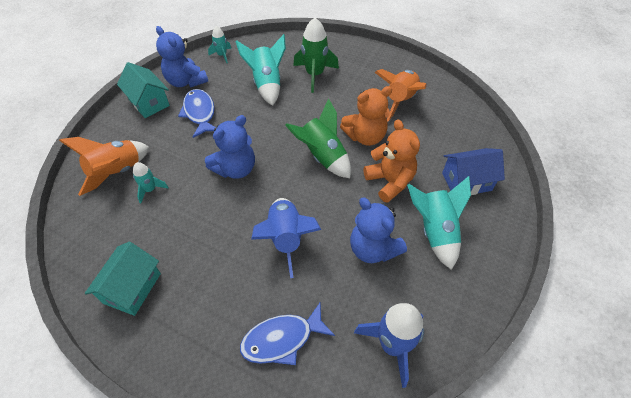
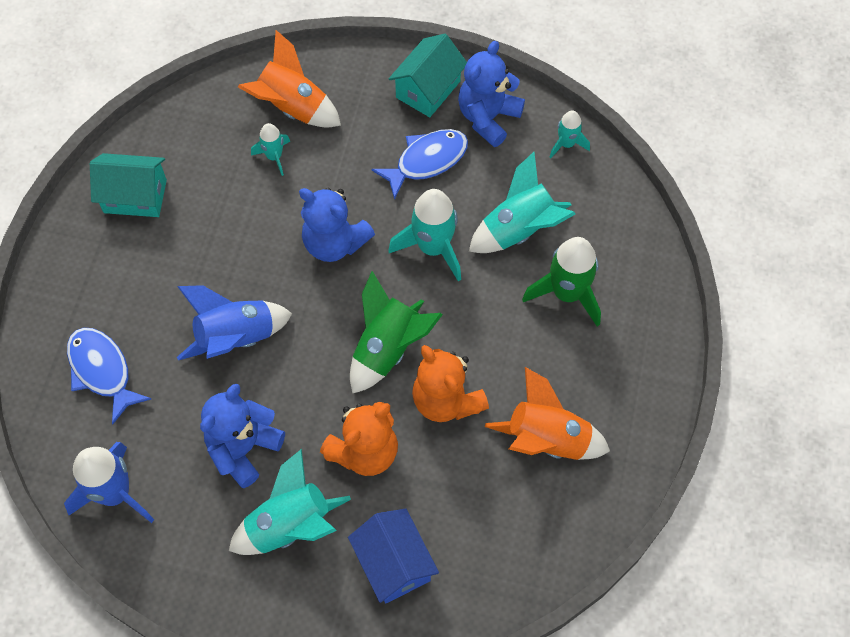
camera: 75 degrees right, 10 degrees up
(261, 122) = (433, 248): none -> turquoise rocket

